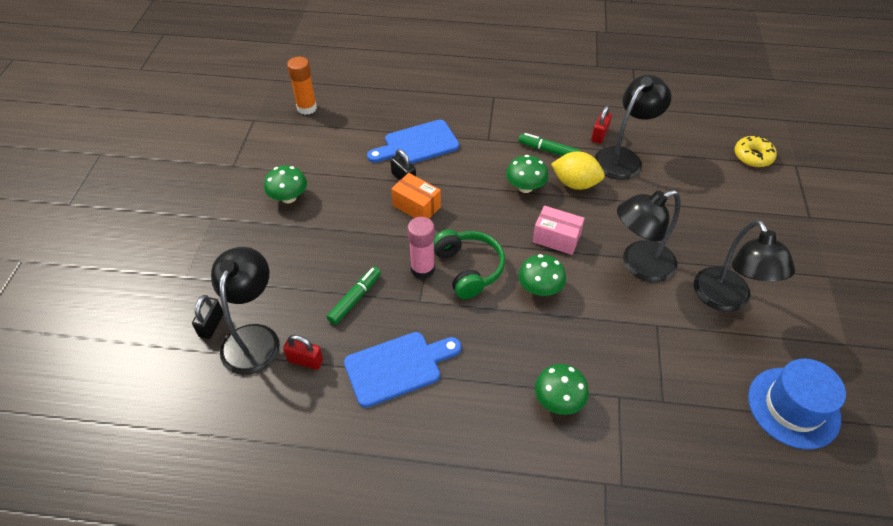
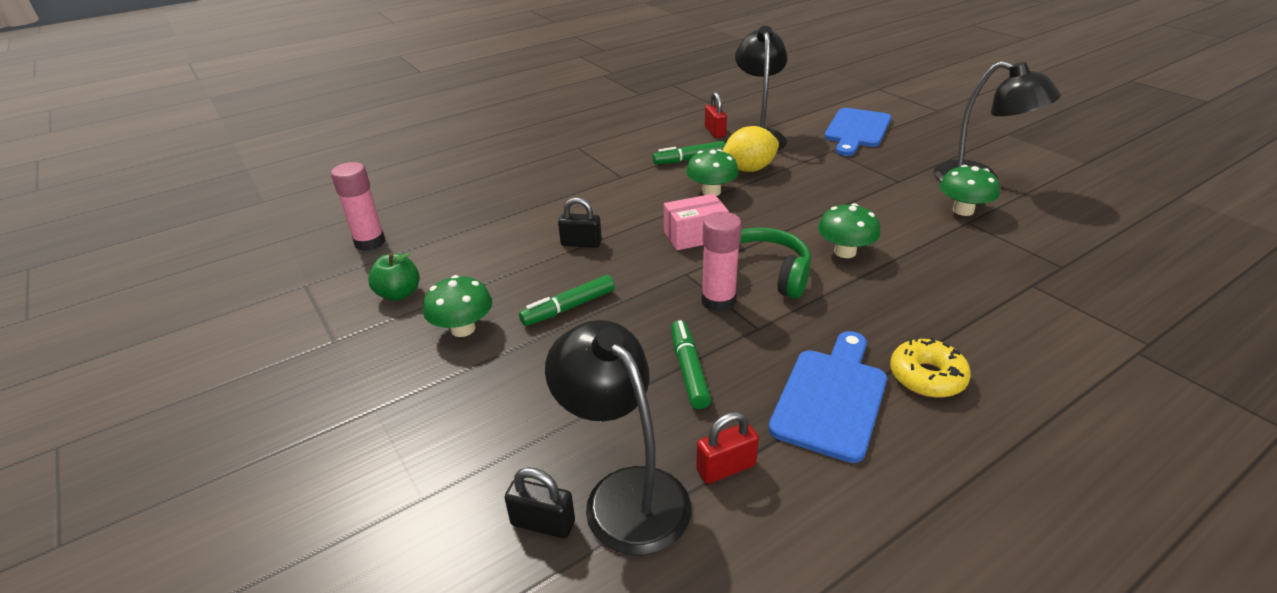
camera: 40 degrees left, 15 degrees down
(211, 325) = (543, 523): black padlock -> black padlock turned 45 degrees counterclockwise
(285, 154) = (399, 294): none -> green apple
(307, 108) = (370, 242): orange glue stick -> pink glue stick
(347, 219) = (569, 307): none -> green marker
(416, 206) = (630, 257): orange box -> none
(417, 144) = (554, 212): blue cutting board -> blue cutting board (857, 130)
(556, 238) = (797, 211): pink box -> pink box (695, 236)
(558, 400) = (1001, 320): green mushroom -> green mushroom (963, 210)
(639, 265) = (888, 193): black lamp -> none
(753, 156) = (844, 96): yellow donut -> yellow donut (927, 377)
(793, 407) = (1131, 215): blue hat -> none

